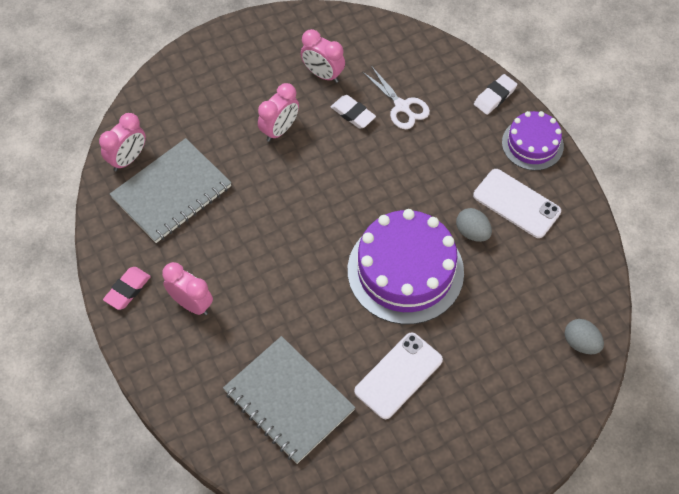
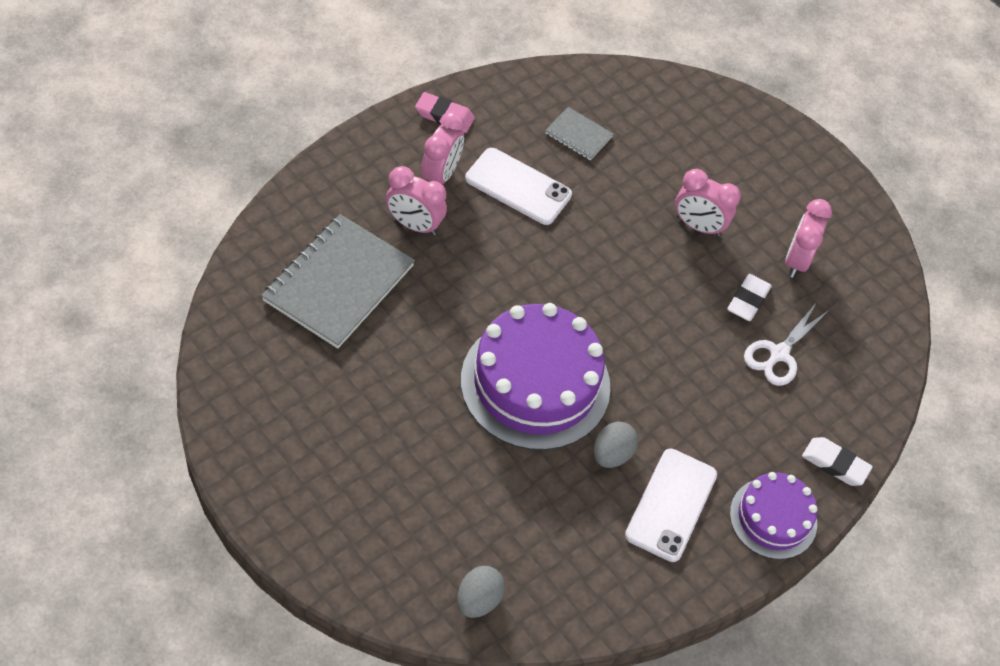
camera: 70 degrees right, 5 degrees down
(128, 159) = (610, 89): pink clock -> pink clock (414, 225)
(172, 192) = (578, 135): grey notebook -> grey notebook, size x0.48
(398, 375) = (390, 391): white phone -> white phone (518, 187)

